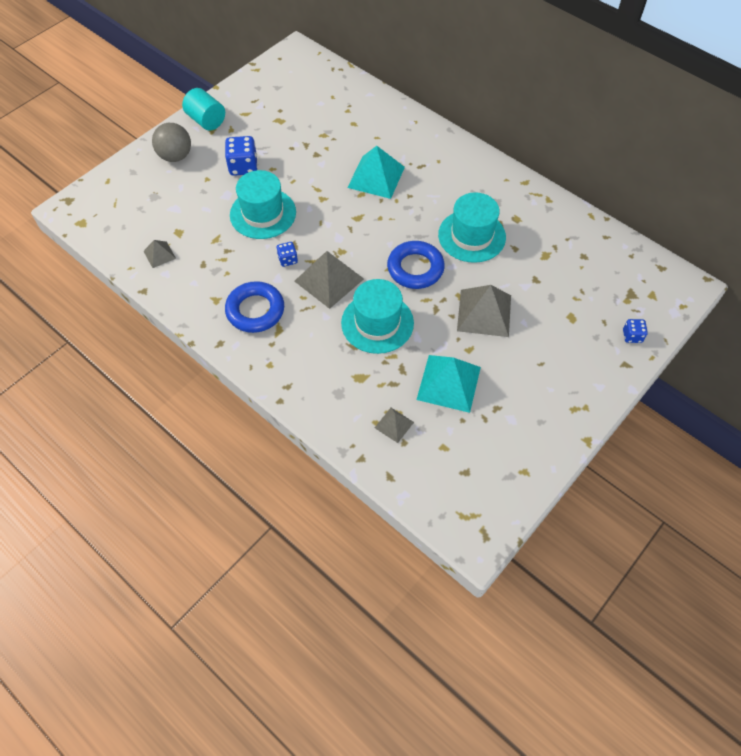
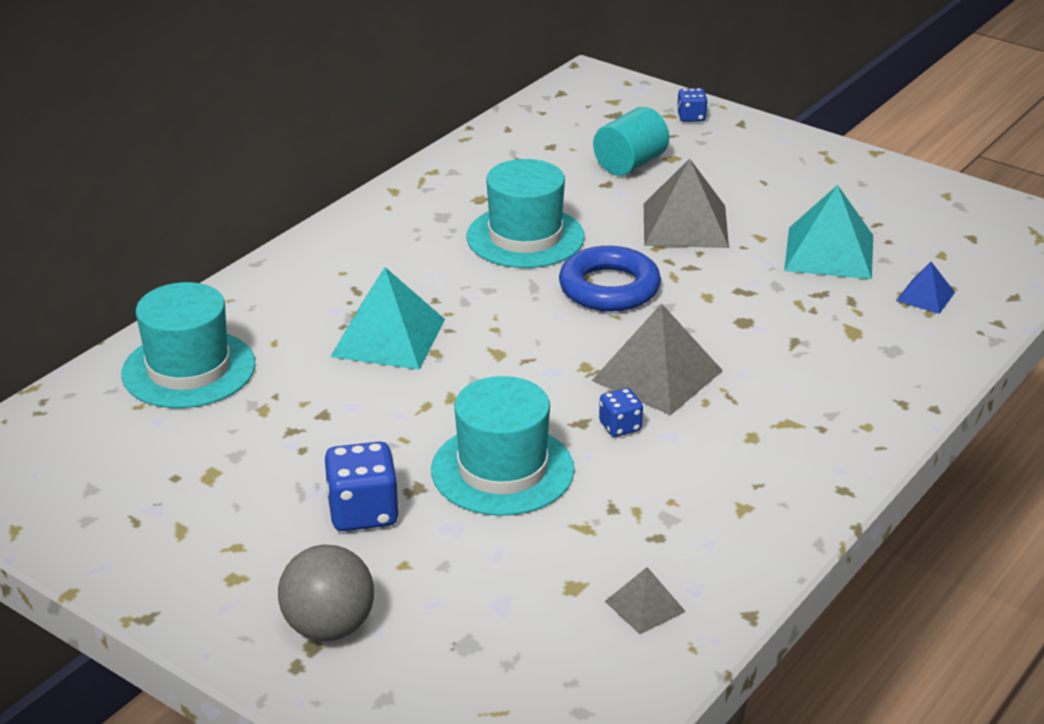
camera: 95 degrees left, 25 degrees down
(206, 120) = (200, 591): turquoise cylinder -> turquoise cylinder (630, 164)
(255, 310) = (754, 454): blue ring -> none
(377, 323) = (737, 320): turquoise hat -> turquoise hat (188, 369)
(394, 425) = (925, 296): grey pyramid -> blue pyramid

